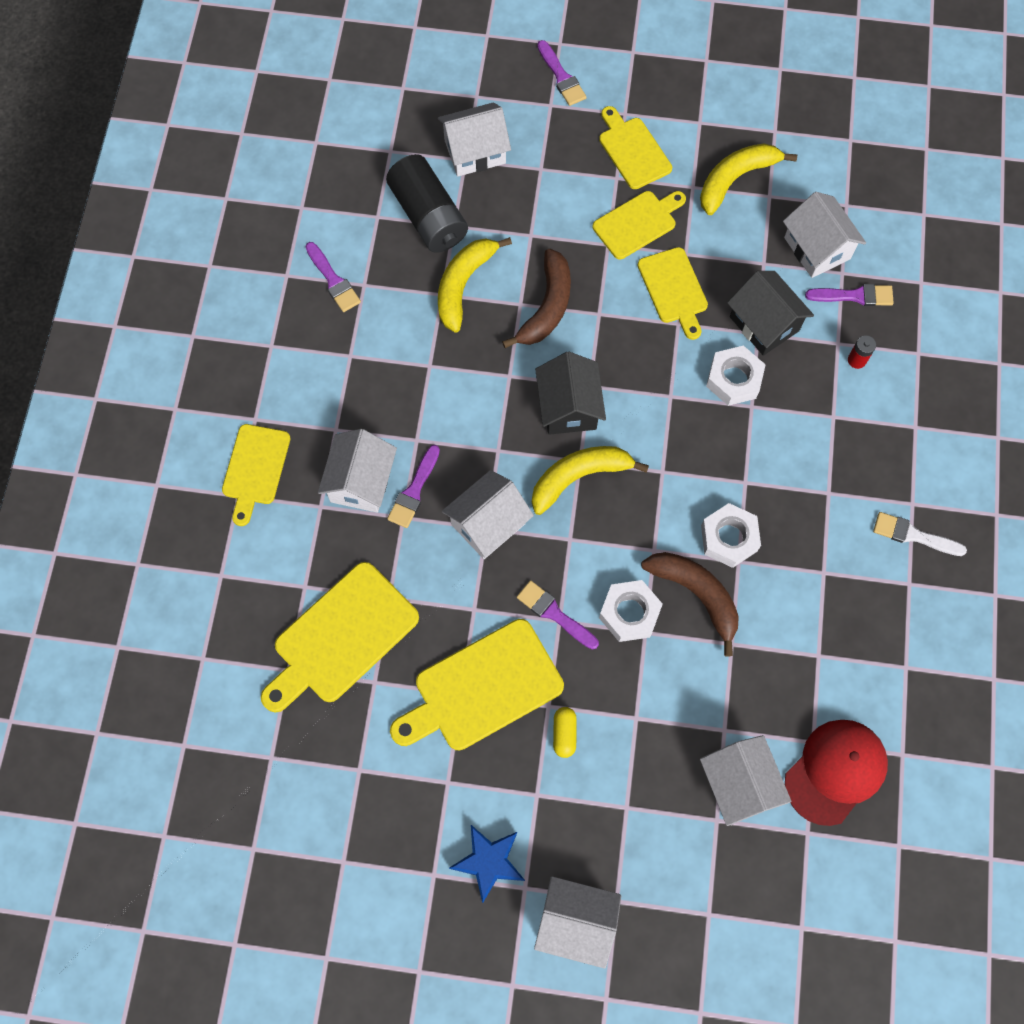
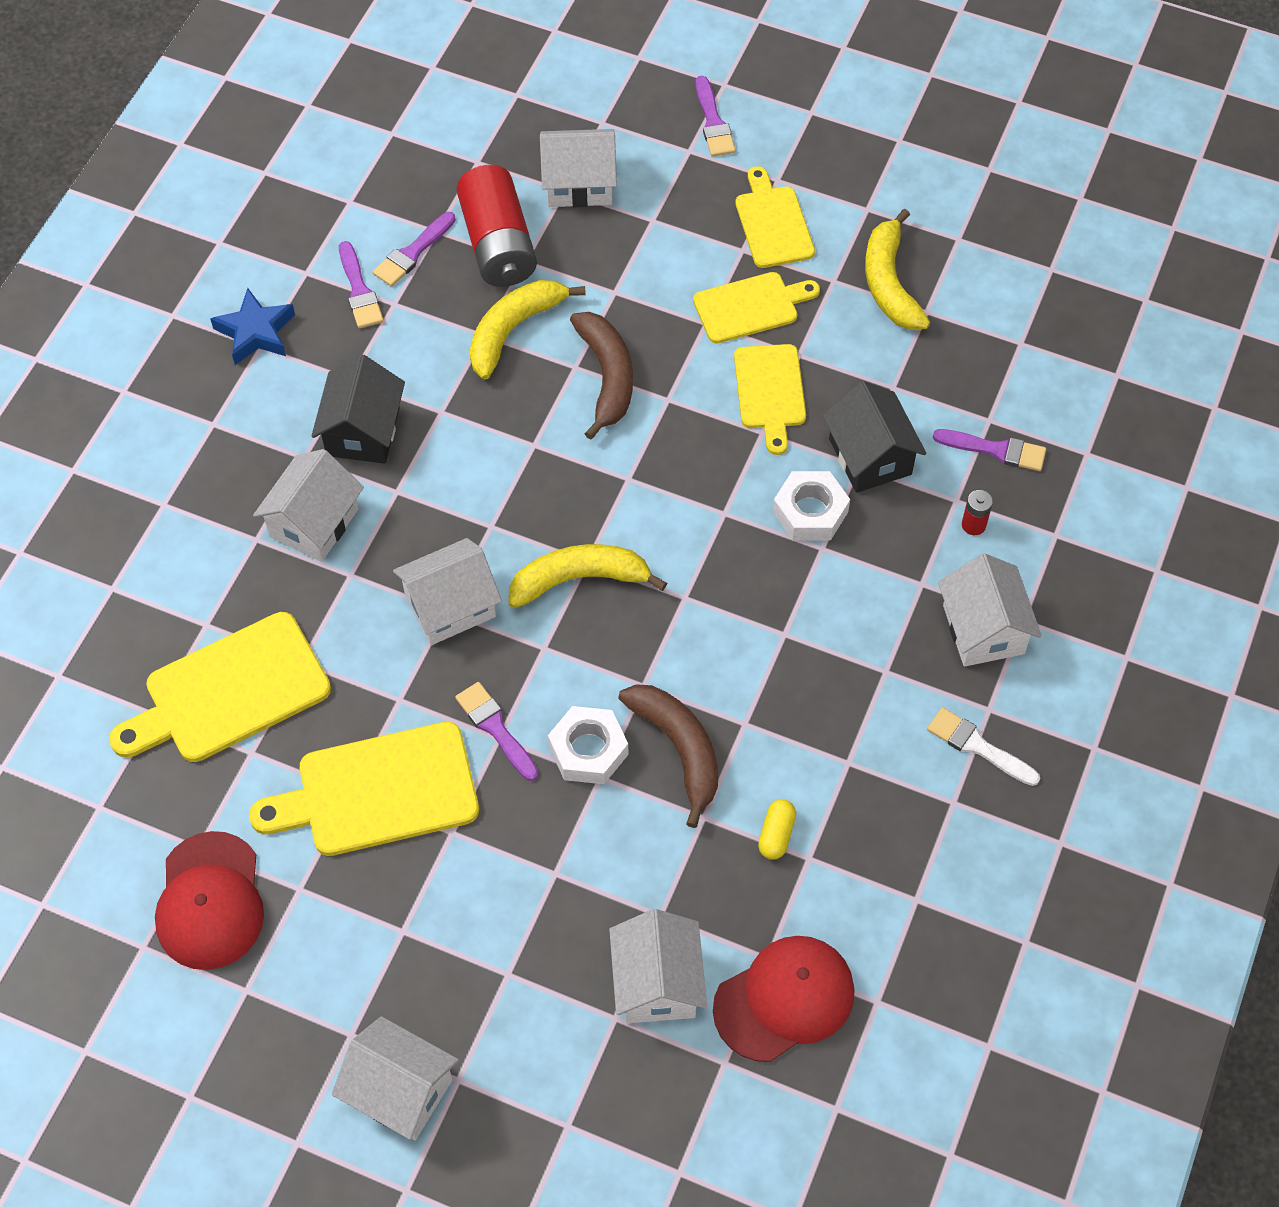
camera: 15 degrees right, 10 degrees down
(255, 469) = (194, 479): yellow cutting board -> none
(382, 811) = (210, 901): none -> red cap
(414, 491) = (373, 548): purple brush -> purple brush (412, 253)
(428, 216) = (498, 244): black battery -> red battery
(489, 862) = (318, 993): blue star -> blue star (256, 332)
(547, 306) = (607, 377): brown banana -> brown banana turned 45 degrees counterclockwise
(564, 734) = (460, 869): yellow capsule -> yellow capsule (776, 834)
(568, 407) = (594, 496): black house -> black house (363, 431)
(729, 538) = (742, 694): white nut -> none
(735, 179) = (889, 283): yellow banana -> yellow banana turned 75 degrees counterclockwise
(817, 248) = (966, 384): white house -> white house (983, 629)

